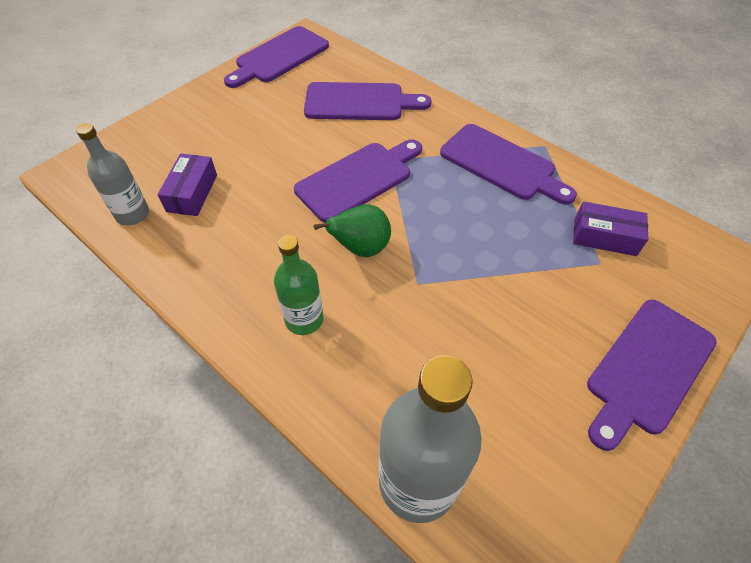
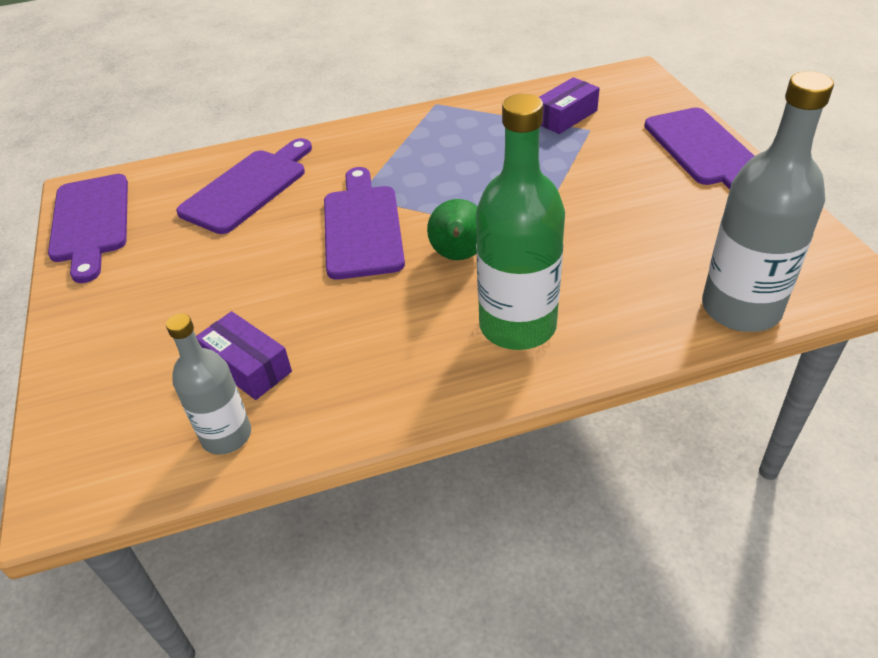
camera: 55 degrees left, 10 degrees down
(304, 319) = (517, 325): green bottle -> green bottle, size x1.68
(501, 164) = (434, 134): purple cutting board -> none

